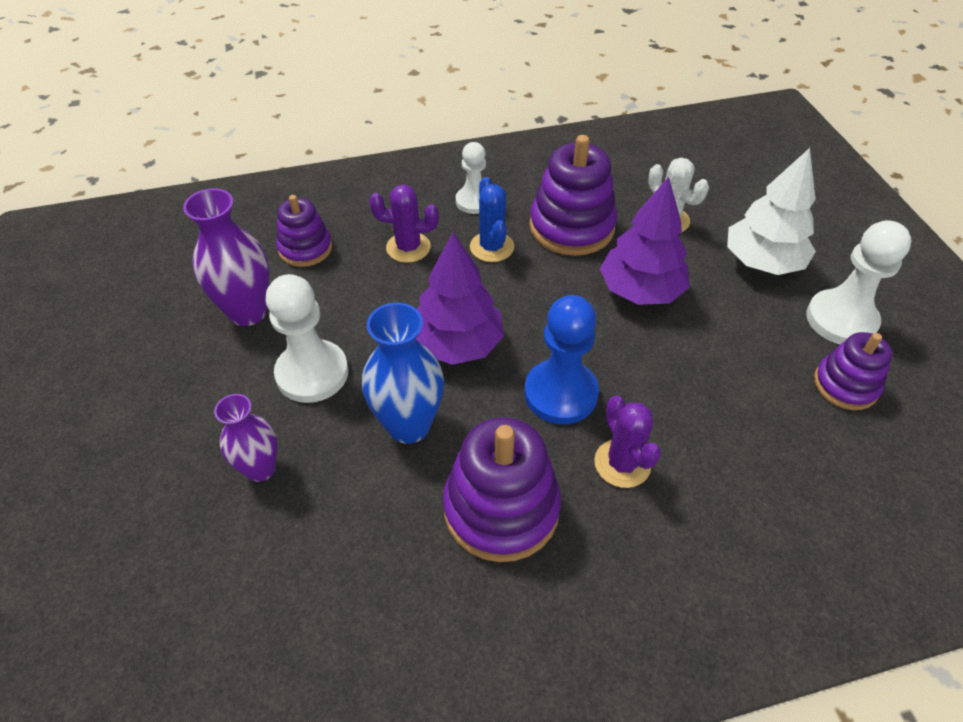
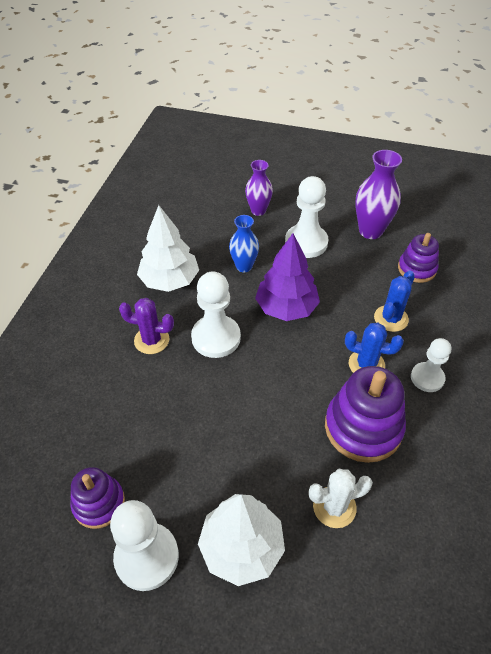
camera: 120 degrees right, 0 degrees up
(408, 247) = (391, 318): purple cactus -> blue cactus
(409, 425) = (244, 266): blue vase -> blue vase, size x0.65
(501, 508) = (169, 280): purple stacking toy -> white tree
(560, 393) = (216, 338): blue pawn -> white pawn
(640, 290) = (268, 432): purple tree -> none

